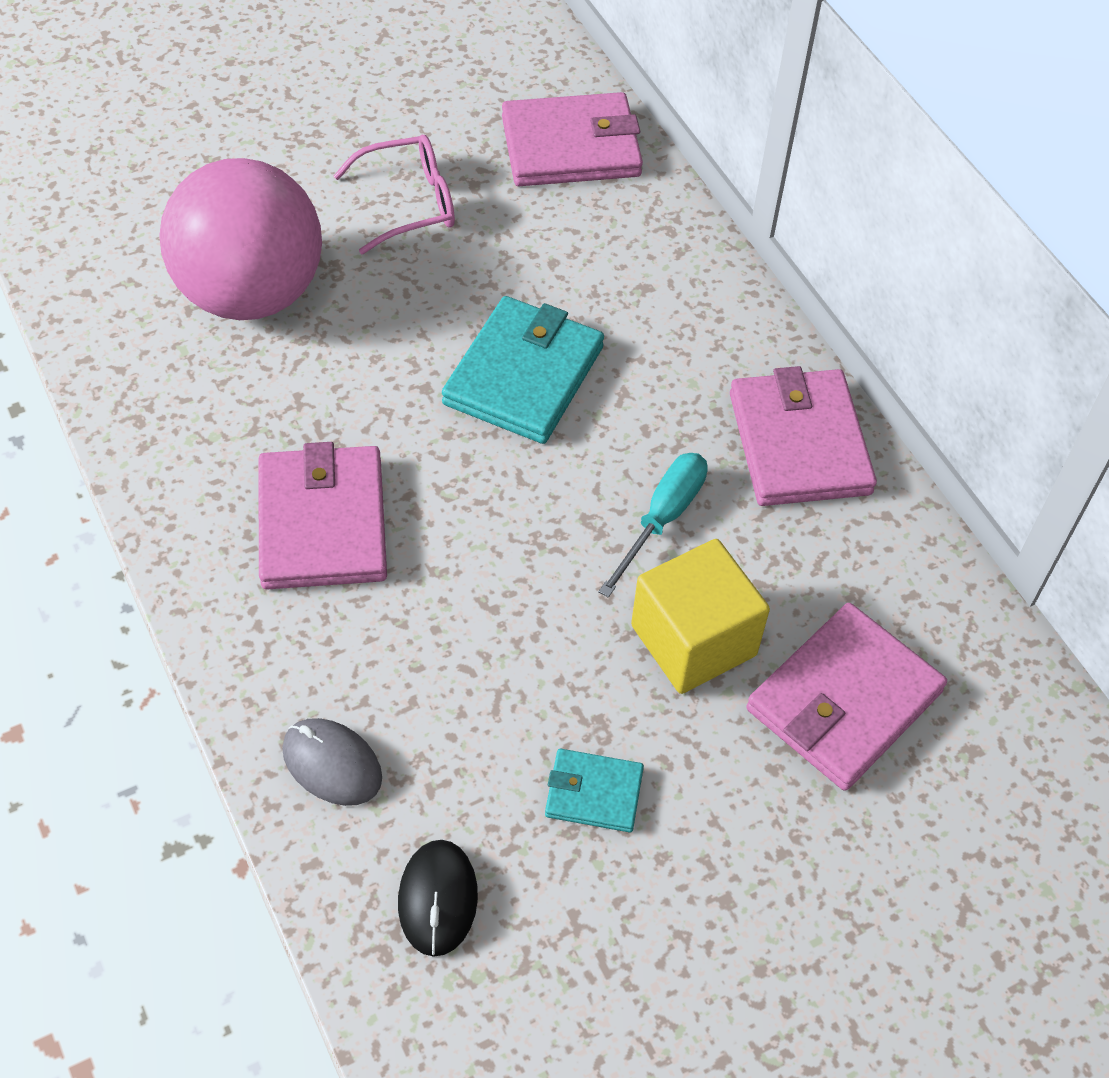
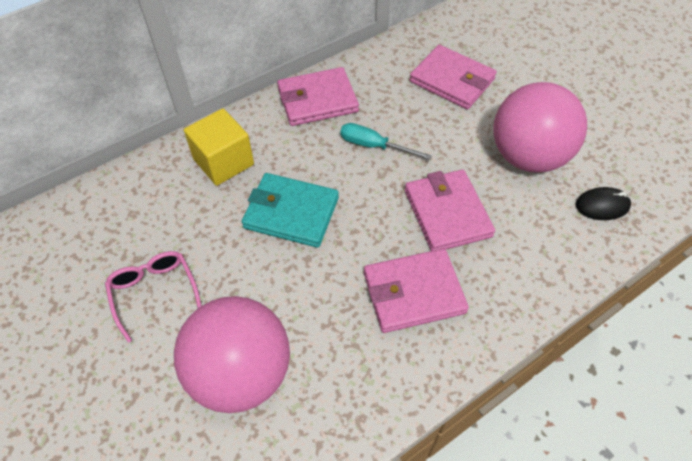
camera: 95 degrees left, 0 degrees up
(332, 764) = (555, 259): grey mouse -> none
(571, 146) = (104, 212): pink wallet -> pink wallet (447, 213)
(594, 793) = (528, 157): turquoise wallet -> pink ball
(693, 640) = (438, 129): yellow cube -> yellow cube (223, 162)

